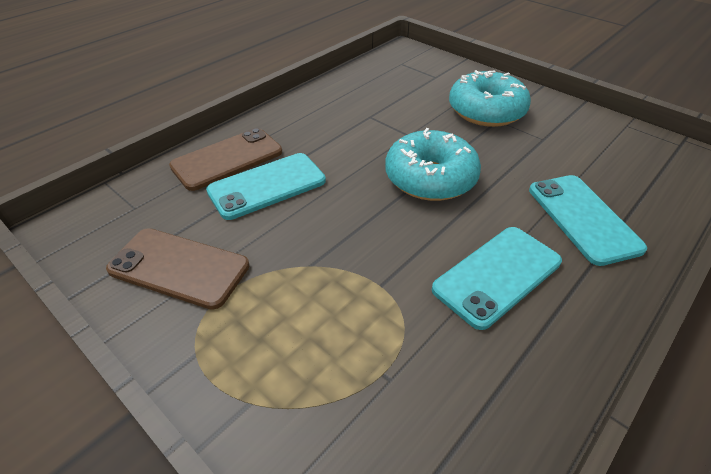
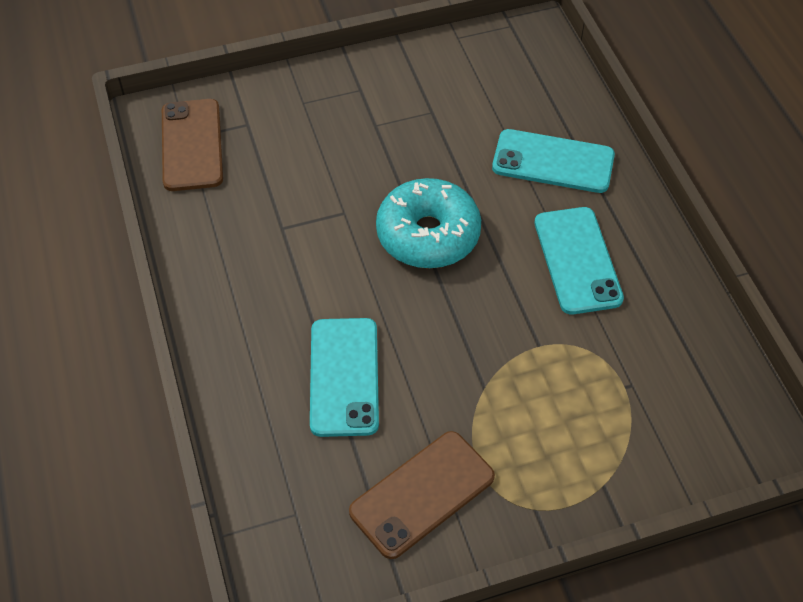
camera: 60 degrees left, 10 degrees up
(227, 159) = (266, 397): brown phone -> brown phone (192, 145)
(486, 111) = (352, 124): turquoise donut -> none

